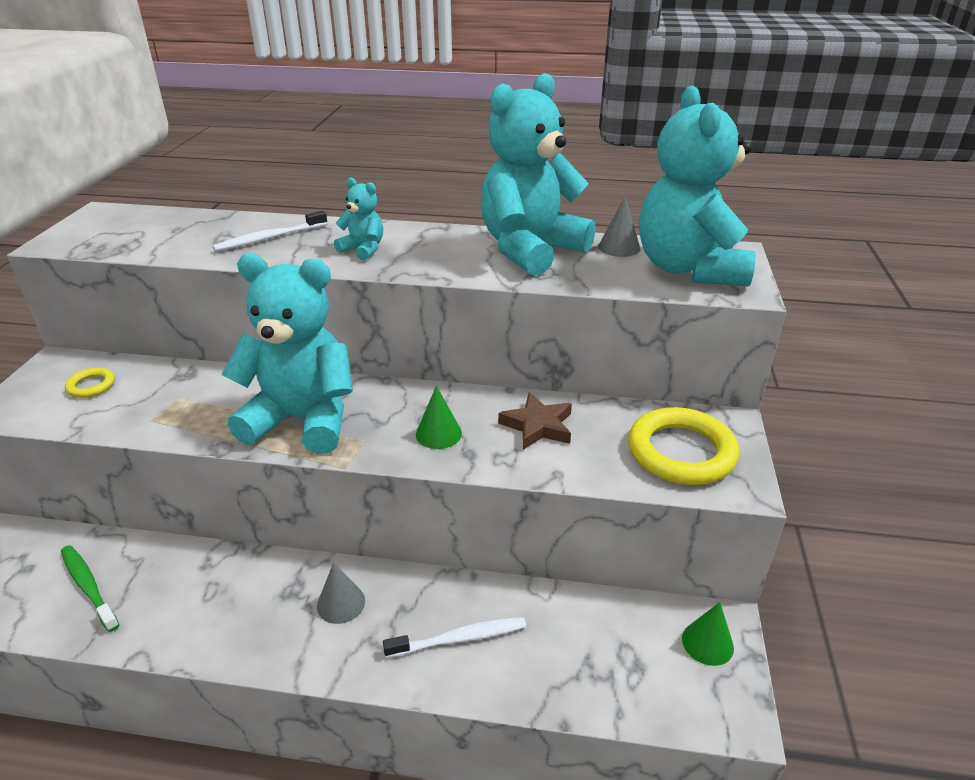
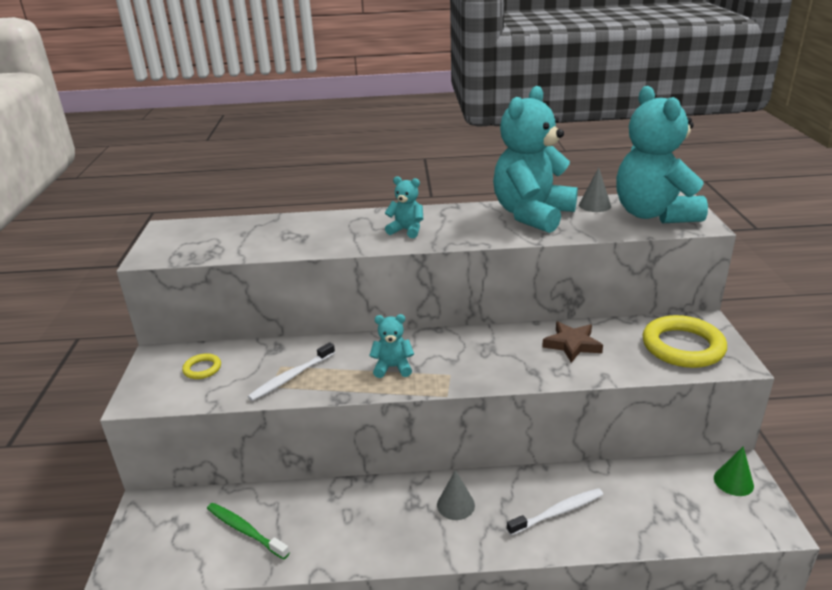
camera: 10 degrees left, 5 degrees down
(269, 238) = (326, 231): white toothbrush -> white toothbrush (291, 377)
(303, 420) = (393, 367): turquoise teddy bear -> turquoise teddy bear, size x0.44
(438, 433) = (502, 361): green cone -> none

